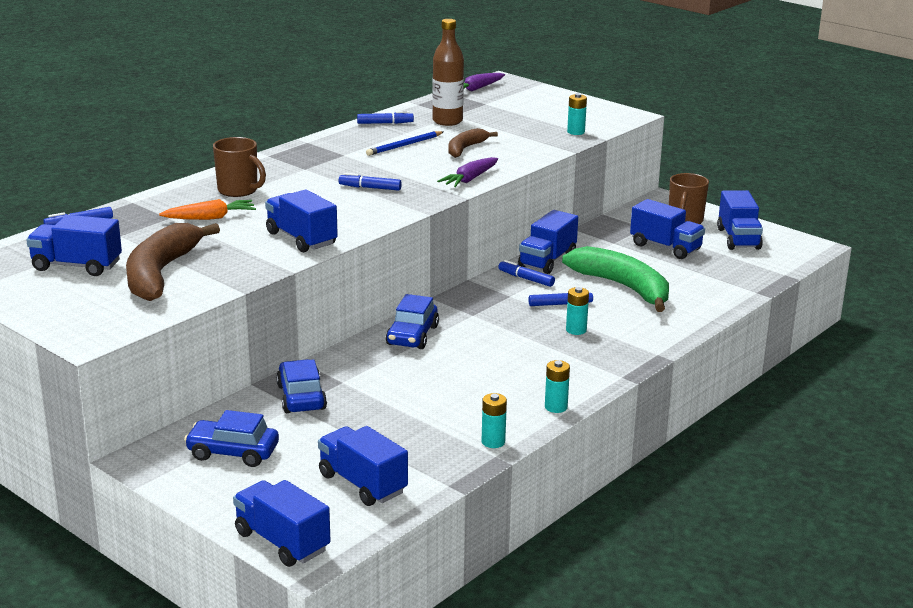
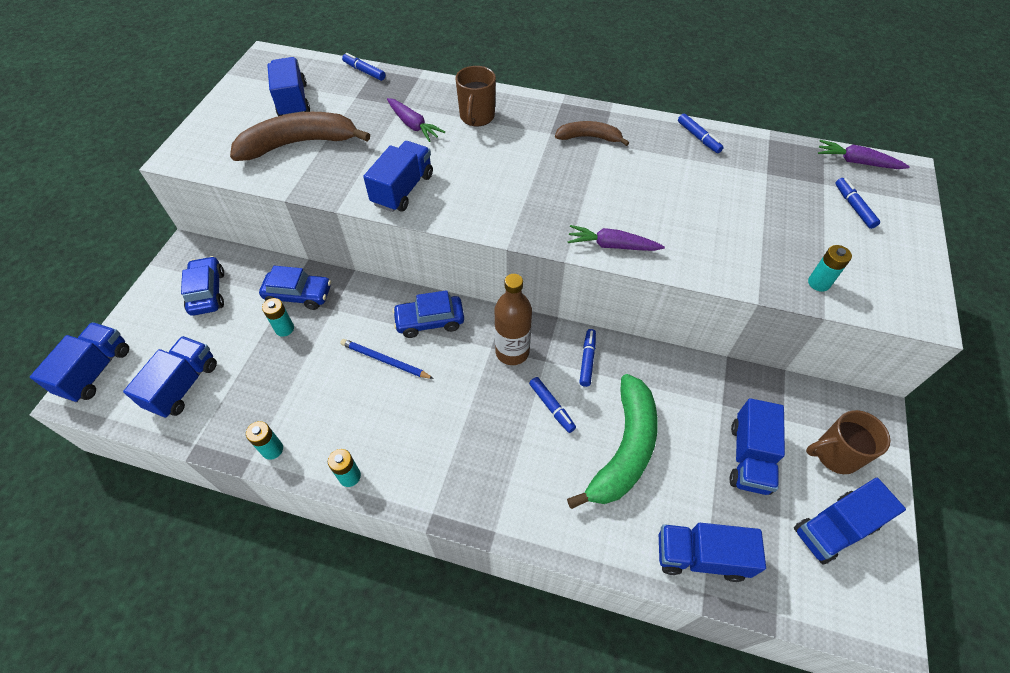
camera: 65 degrees right, 30 degrees up
(210, 218) = (413, 125): orange carrot -> purple carrot
(301, 397) = (299, 295): blue car -> blue car turned 45 degrees clockwise
(370, 188) = (538, 187): blue marker -> blue marker (853, 207)
(404, 145) = (656, 170): blue pencil -> blue pencil (385, 360)
(447, 121) = (746, 175): brown bottle -> brown bottle (512, 352)
(465, 148) = (687, 214): brown banana -> brown banana (589, 137)
(547, 261) = (638, 362): blue truck -> blue truck (700, 556)
(576, 330) = (506, 439): turquoise battery -> turquoise battery (284, 329)

